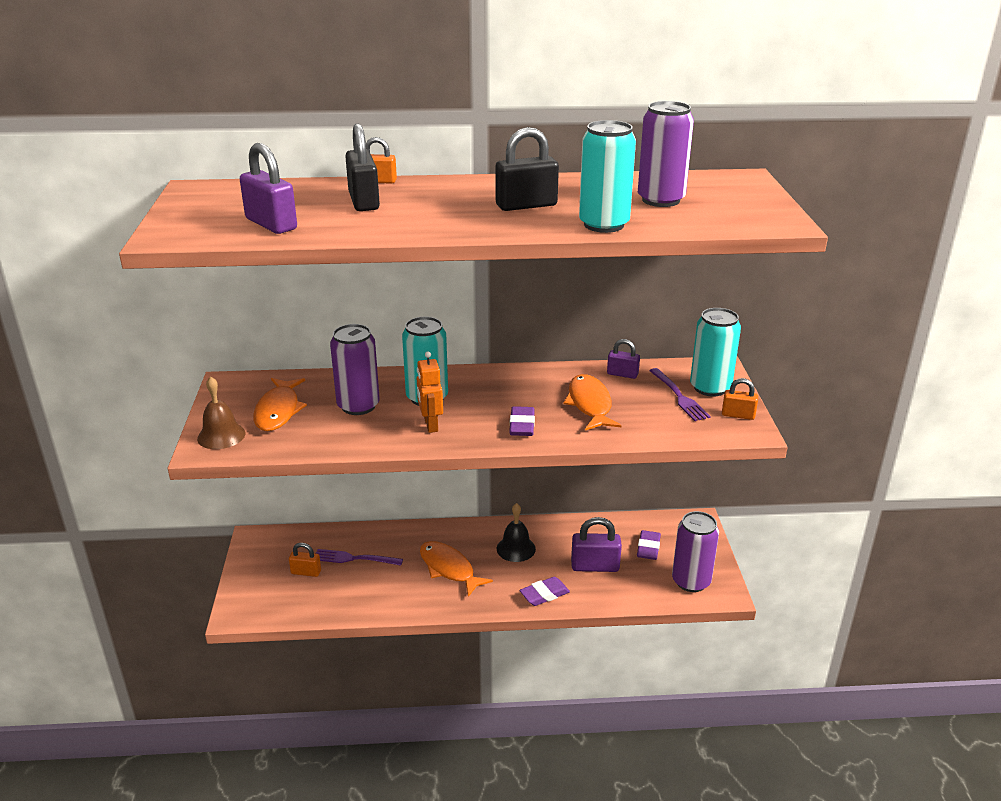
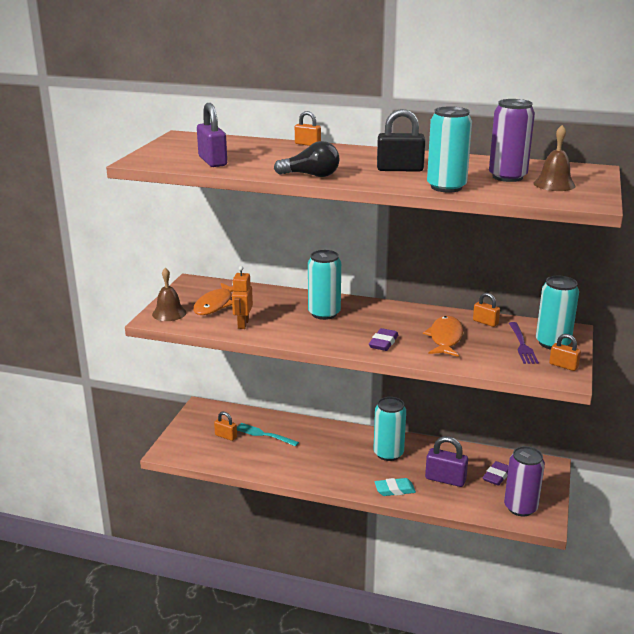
camera: 20 degrees right, 5 degrees down
(354, 558) = (264, 435): purple fork -> turquoise fork
(358, 406) = (272, 310): purple can -> none
(364, 201) = (286, 155): black padlock -> none
(423, 229) = (311, 175): none -> black light bulb
(430, 425) = (316, 331): orange robot -> orange robot (243, 324)
(449, 569) = (330, 456): orange fish -> none
(516, 548) = (388, 453): black bell -> turquoise can
(544, 594) = (394, 490): purple eraser -> turquoise eraser
(622, 374) = (485, 322): purple padlock -> orange padlock
(721, 204) = (554, 184): none -> brown bell

